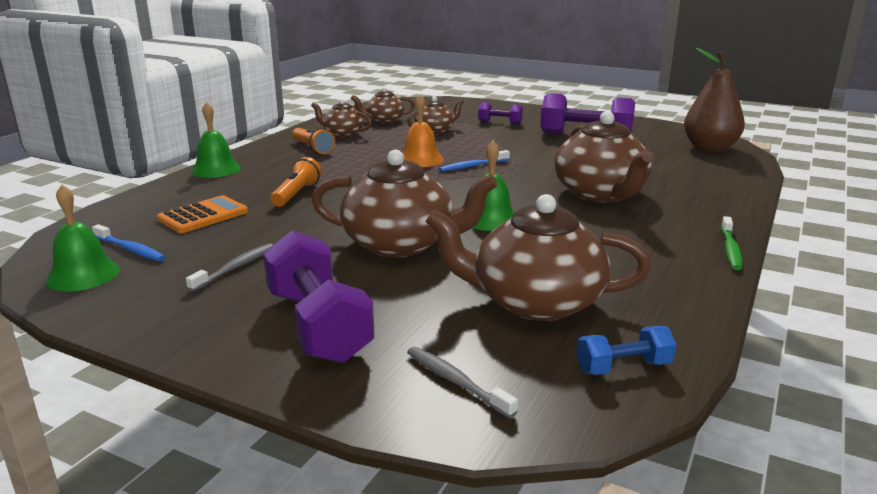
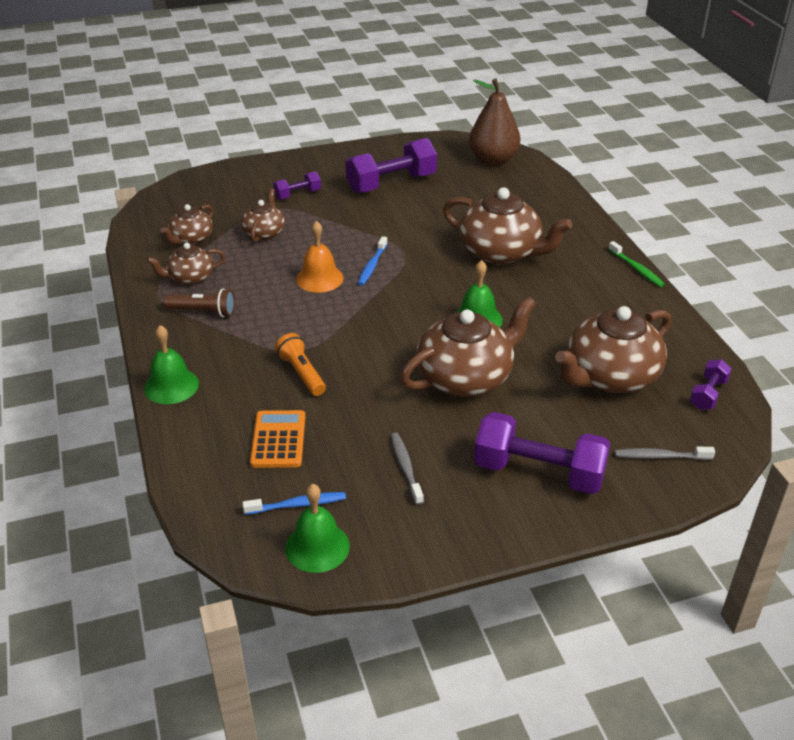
camera: 45 degrees left, 15 degrees up
(312, 148) = (203, 312): orange flashlight -> brown flashlight
(623, 367) = (708, 394): blue dumbbell -> purple dumbbell

